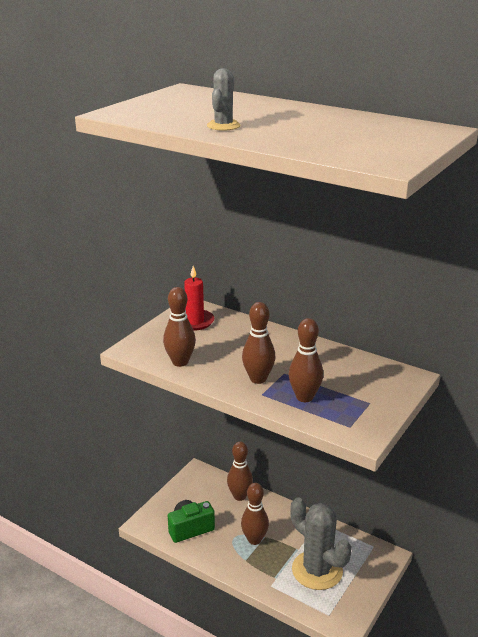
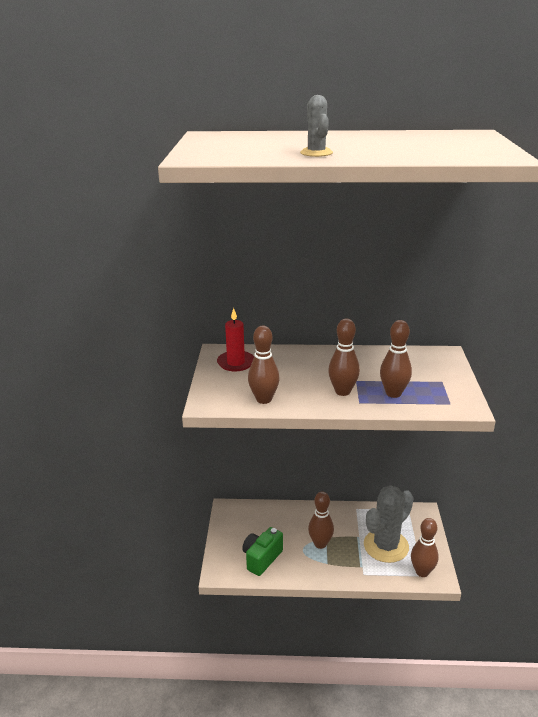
camera: 30 degrees left, 0 degrees up
(240, 496) = (279, 514): brown bowling pin -> brown bowling pin (422, 572)
(317, 570) = (386, 546): grey cactus -> grey cactus turned 60 degrees counterclockwise

